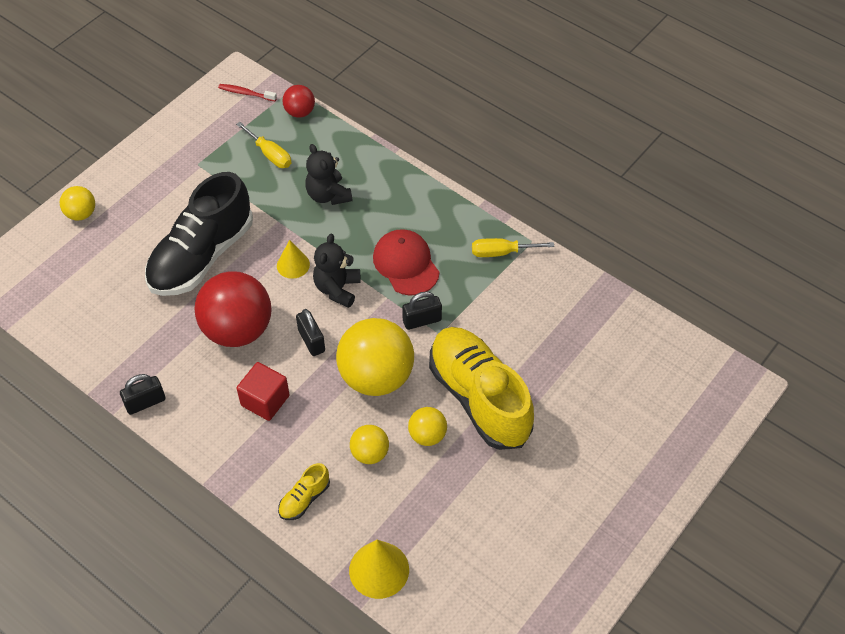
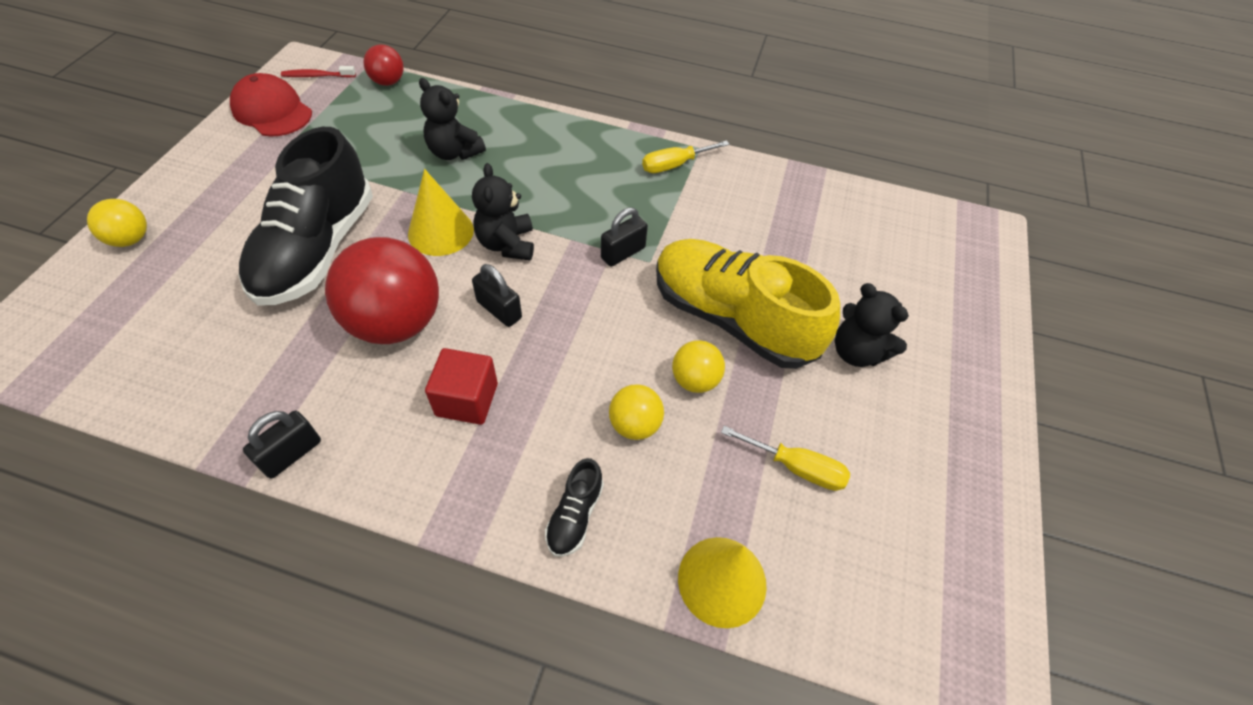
camera: 25 degrees left, 0 degrees up
(270, 154) = (368, 127): yellow screwdriver -> yellow screwdriver (796, 467)
(293, 265) = (441, 231): yellow cone -> yellow cone, size x1.54
(304, 499) = (575, 515): yellow shoe -> black shoe
(376, 377) = (599, 329): yellow ball -> none
(406, 264) = (576, 200): red cap -> red cap (272, 111)
(561, 452) = (856, 352): none -> black teddy bear

